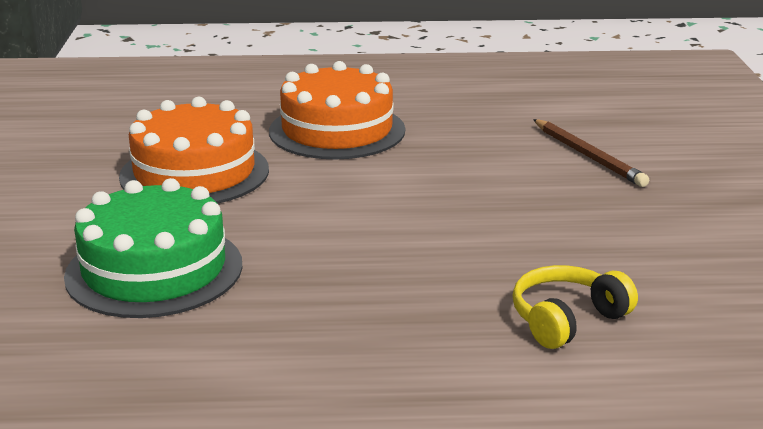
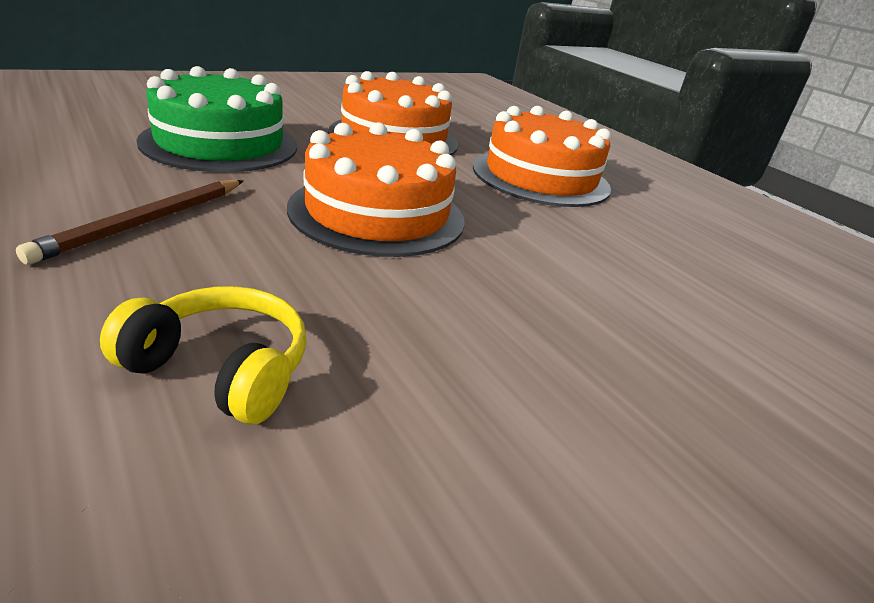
camera: 55 degrees right, 5 degrees up
(372, 222) = (377, 213): none -> orange cake
(588, 156) = (700, 326): brown pencil -> brown pencil (146, 222)

